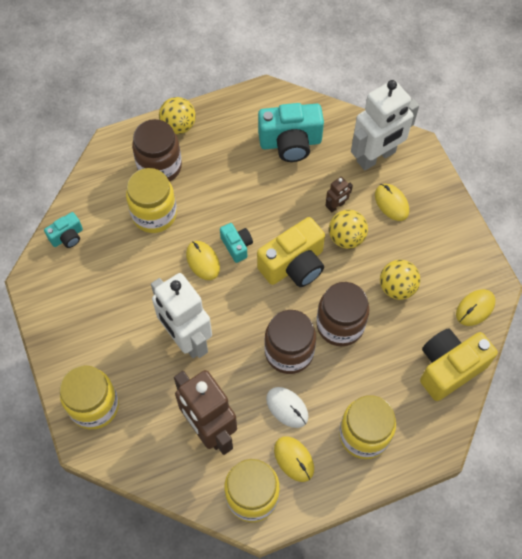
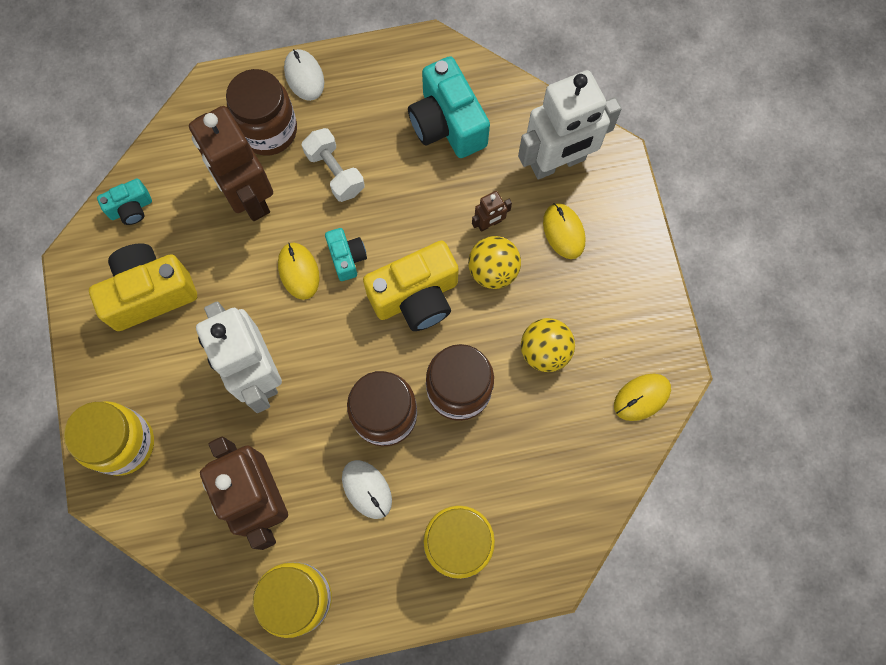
camera: 10 degrees right, 10 degrees up
(154, 214) = (248, 196): yellow jar -> brown robot
(178, 126) = (304, 76): yellow ball -> white mouse
(215, 188) = (335, 172): none -> white dumbbell
(290, 143) = (447, 124): turquoise camera -> turquoise camera turned 60 degrees clockwise
(294, 459) = (361, 559): yellow mouse -> none
(449, 368) = (588, 473): yellow camera -> yellow camera (150, 293)

